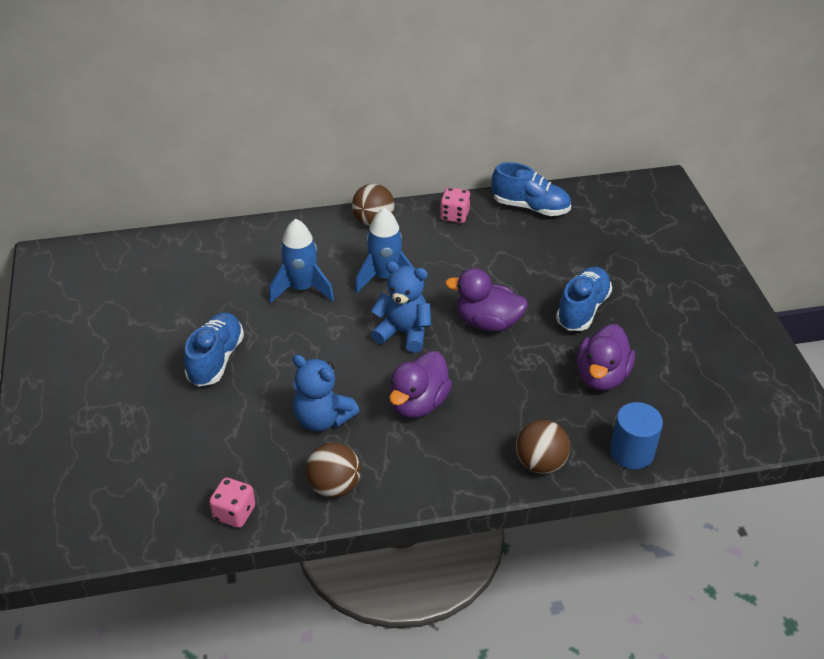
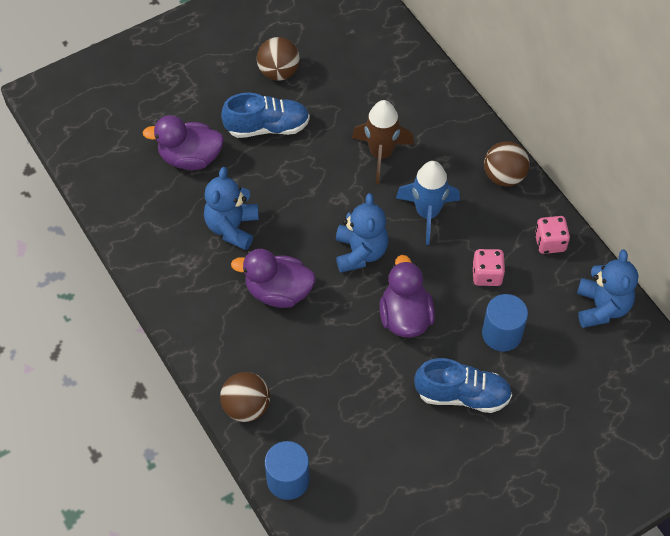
camera: 70 degrees right, 15 degrees up
(234, 513) = (116, 204): pink dice -> pink dice (487, 275)
(302, 288) = (381, 154): blue rocket -> brown rocket
(334, 486) = (165, 261): brown ball -> brown ball (278, 72)
(530, 207) = (601, 307): blue shoe -> blue teddy bear
(531, 268) = (502, 334): none -> blue cylinder
(601, 376) = (375, 433): purple duck -> purple duck (190, 158)

